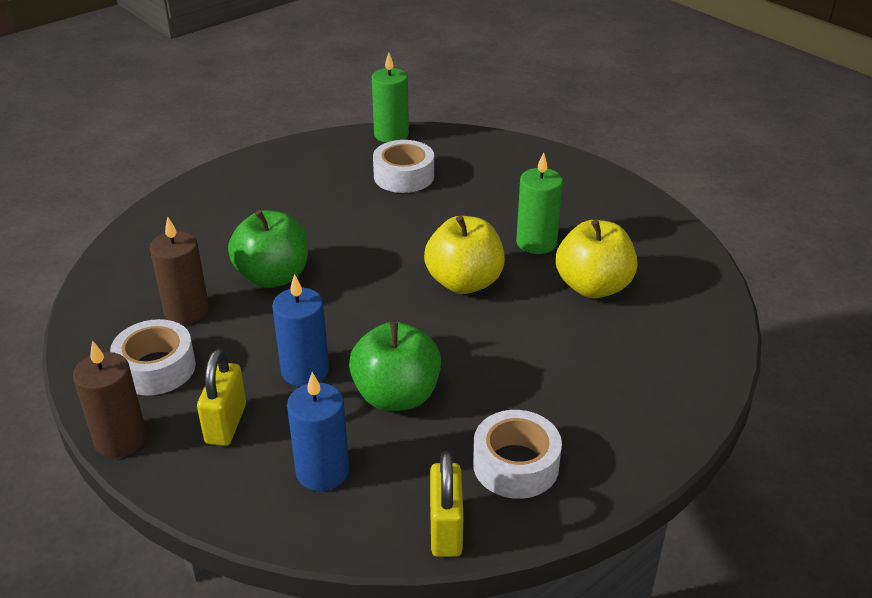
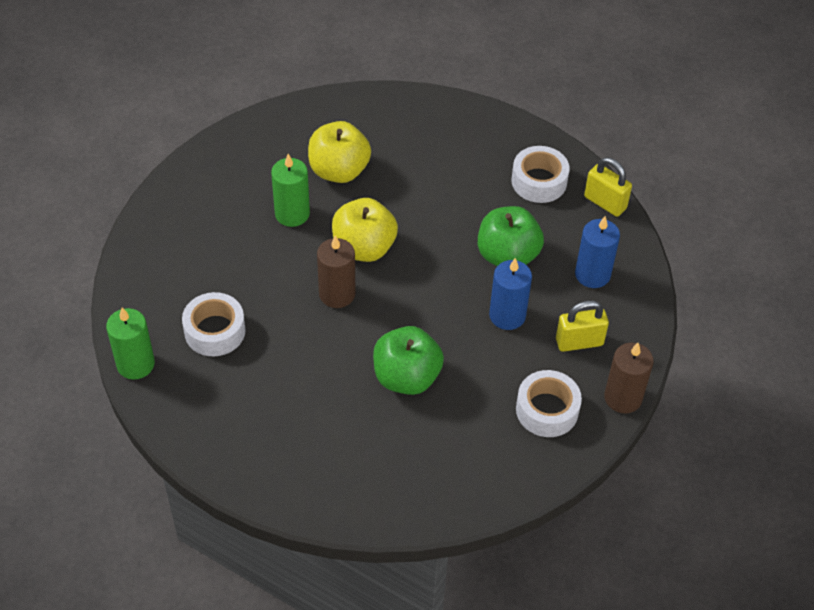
camera: 110 degrees left, 15 degrees up
(186, 311) = (474, 420): brown candle -> brown candle (337, 294)
(446, 530) = (605, 203): yellow padlock -> yellow padlock turned 60 degrees clockwise

